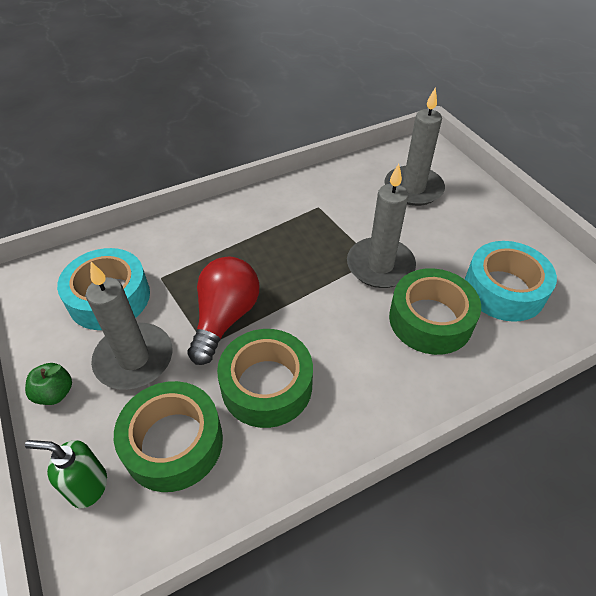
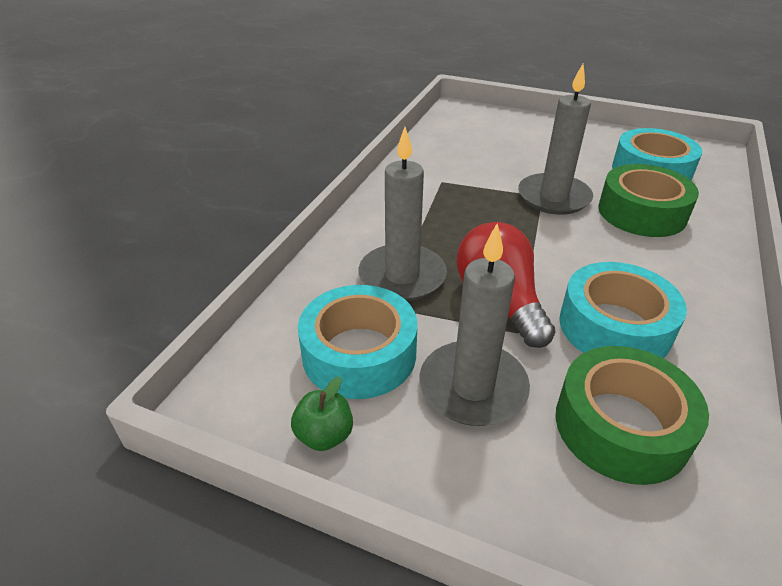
camera: 40 degrees left, 10 degrees down
(55, 393) = (442, 478): green apple -> green apple (324, 435)
(88, 486) = (615, 529): green soap dispenser -> none
(266, 385) = (614, 327): green tape -> turquoise tape
(413, 188) = (493, 138): grey candle -> grey candle (402, 276)

